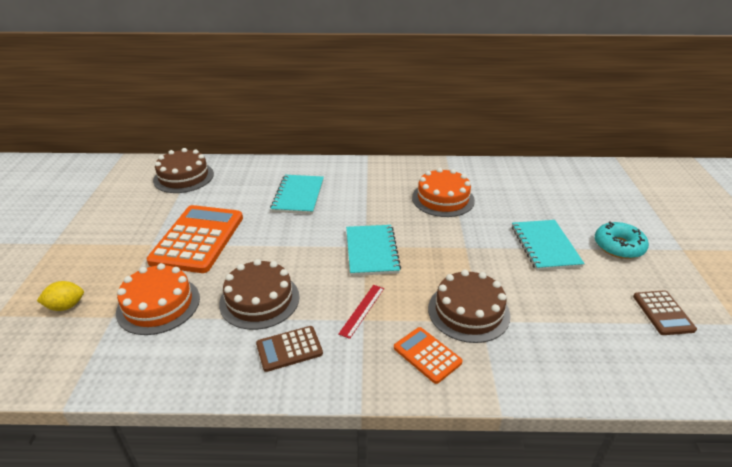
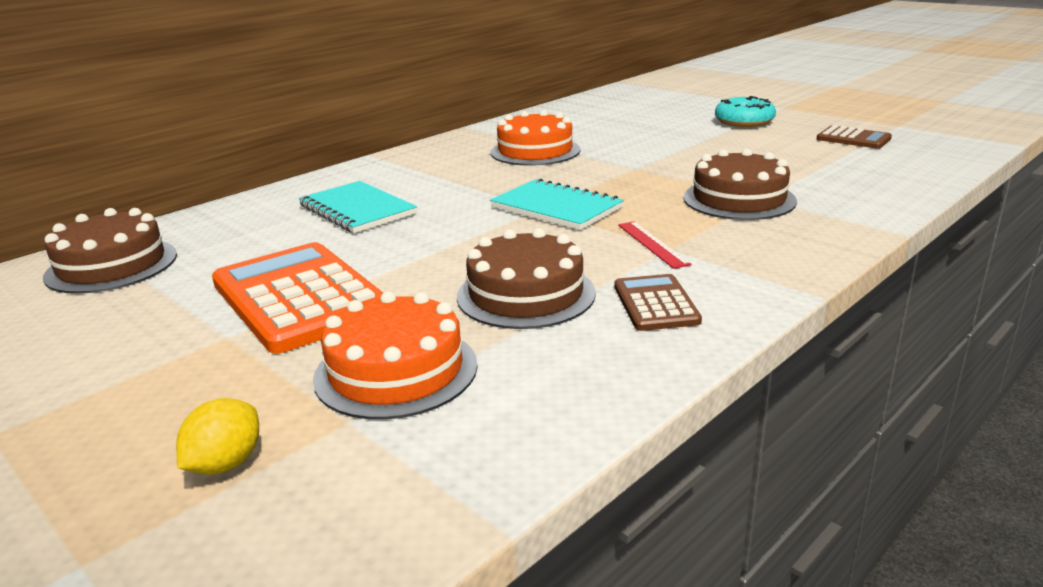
camera: 45 degrees left, 10 degrees down
(289, 349) = (655, 304): brown calculator -> brown calculator turned 150 degrees clockwise
(427, 355) = (777, 237): orange calculator -> none
(545, 246) = (695, 142): turquoise notebook -> none

